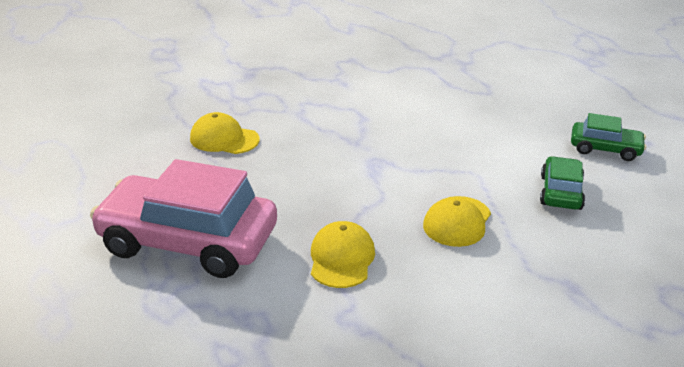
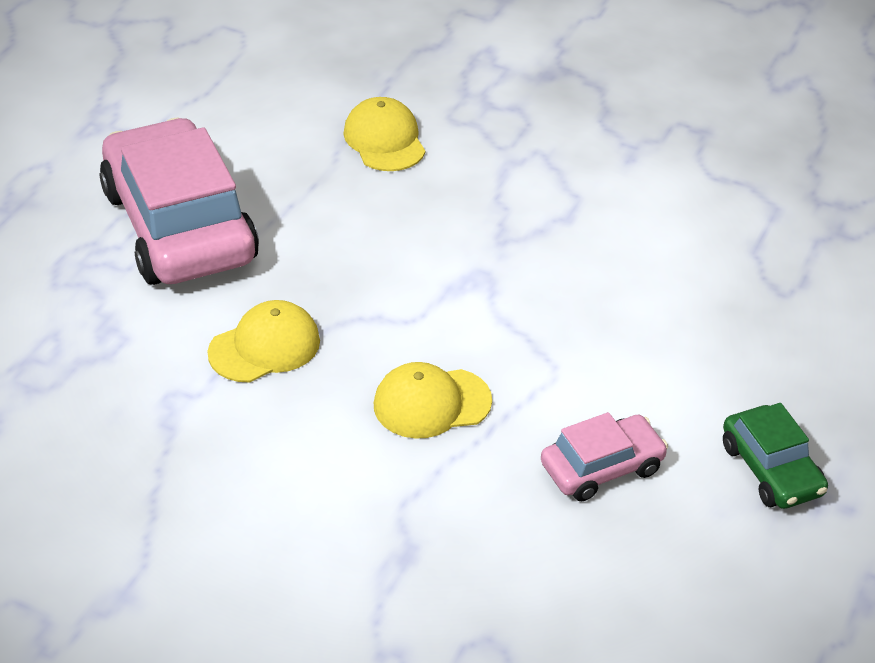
camera: 50 degrees right, 10 degrees up
(560, 192) = (602, 467): green car -> pink car

